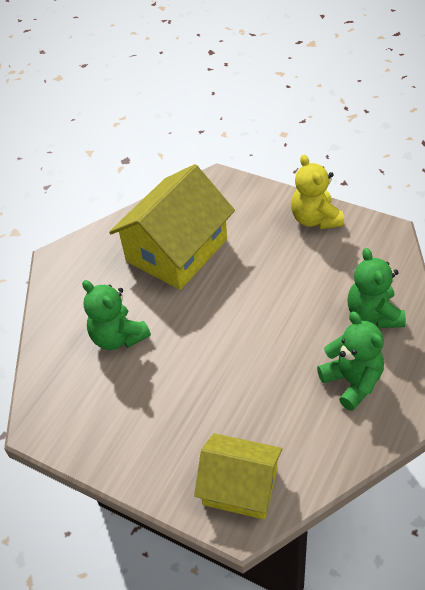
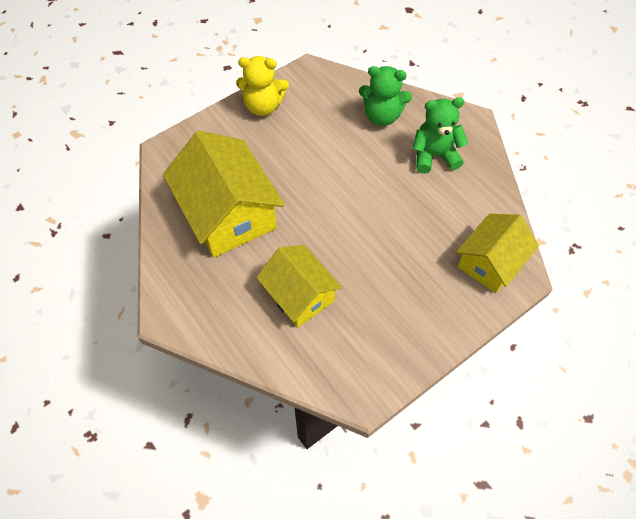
camera: 70 degrees left, 10 degrees up
(118, 337) = (299, 295): green teddy bear -> yellow house

